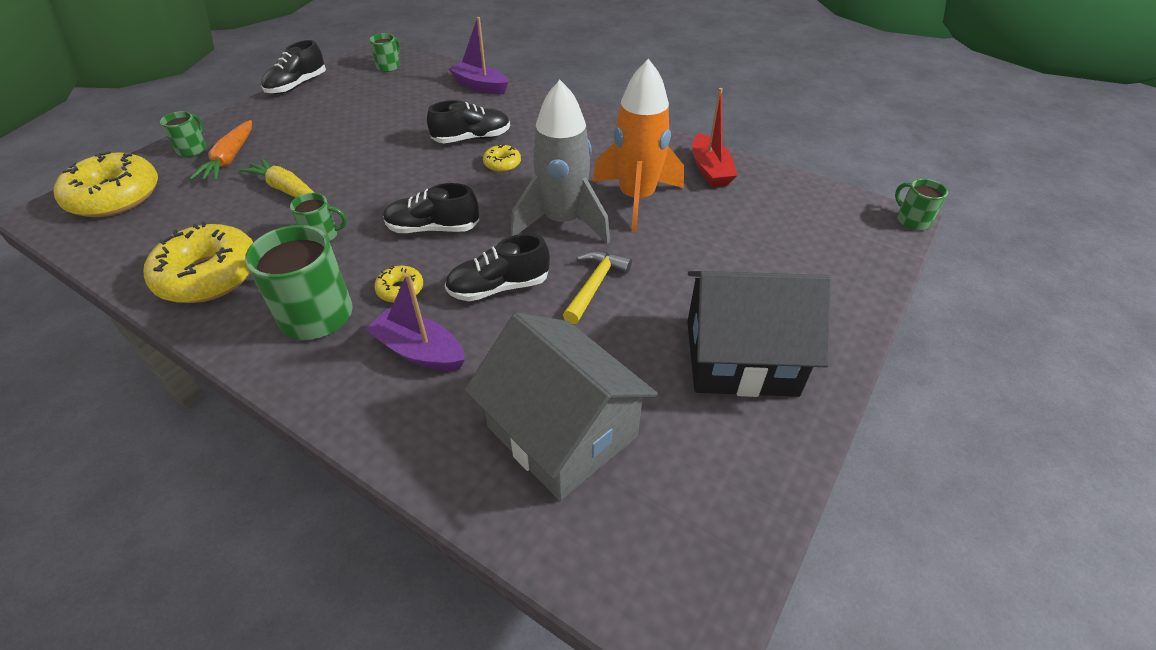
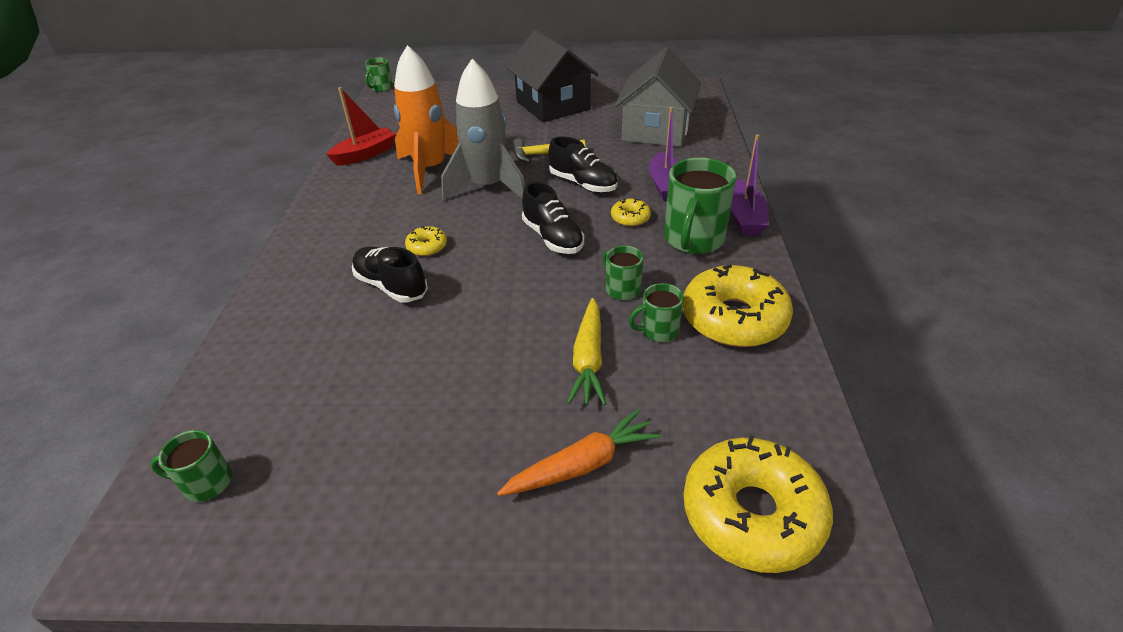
camera: 120 degrees left, 5 degrees down
(193, 149) = (599, 534): green mug -> green mug (658, 330)
(297, 85) = (329, 568): black shoe -> none
(480, 86) = (250, 342): purple boat -> purple boat (744, 218)

